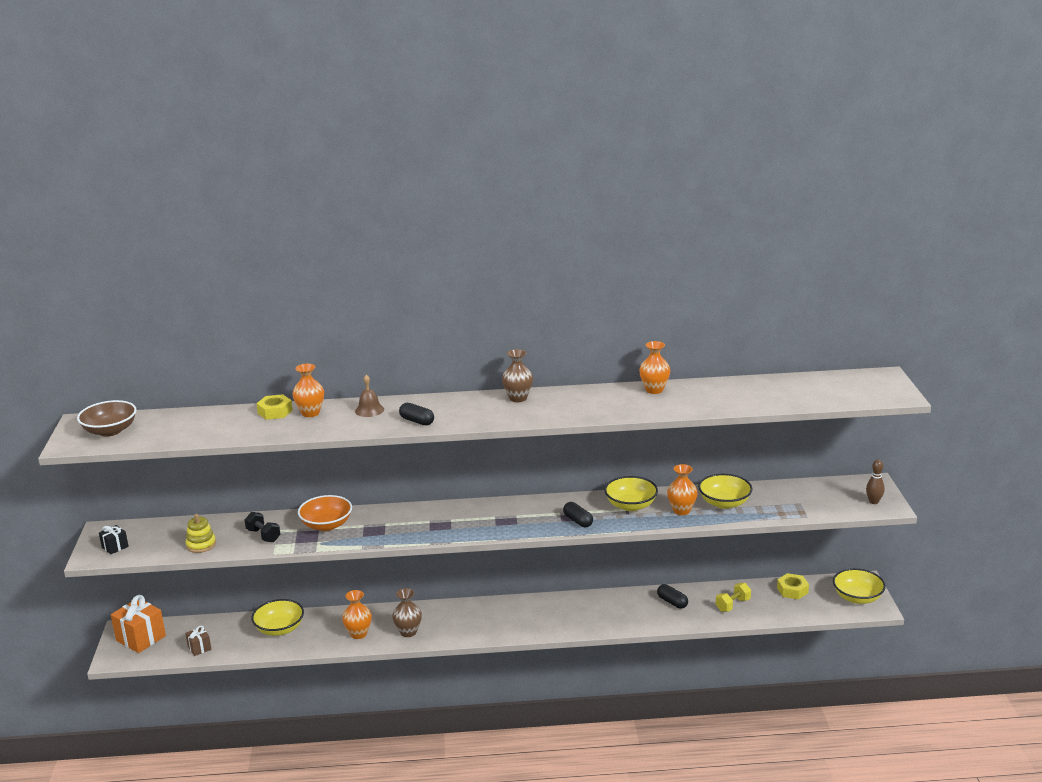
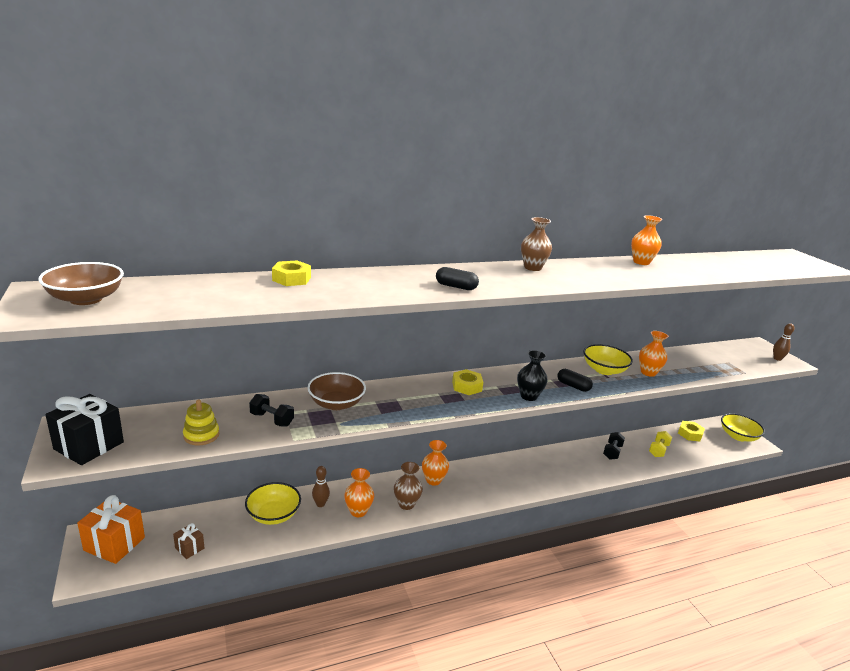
camera: 20 degrees left, 0 degrees up
(115, 547) = (89, 445): black gift -> black gift, size x1.92
(310, 413) = (333, 280): orange vase -> orange vase (433, 480)
(326, 525) = (336, 404): orange bowl -> brown bowl
(326, 624) = (320, 504): none -> brown bowling pin
(369, 410) = (396, 277): brown bell -> none
(463, 515) = (467, 386): none -> yellow nut
(520, 529) = (528, 396): none -> black vase
(672, 602) = (612, 452): black capsule -> black dumbbell
(724, 503) = (674, 364): yellow bowl -> none

